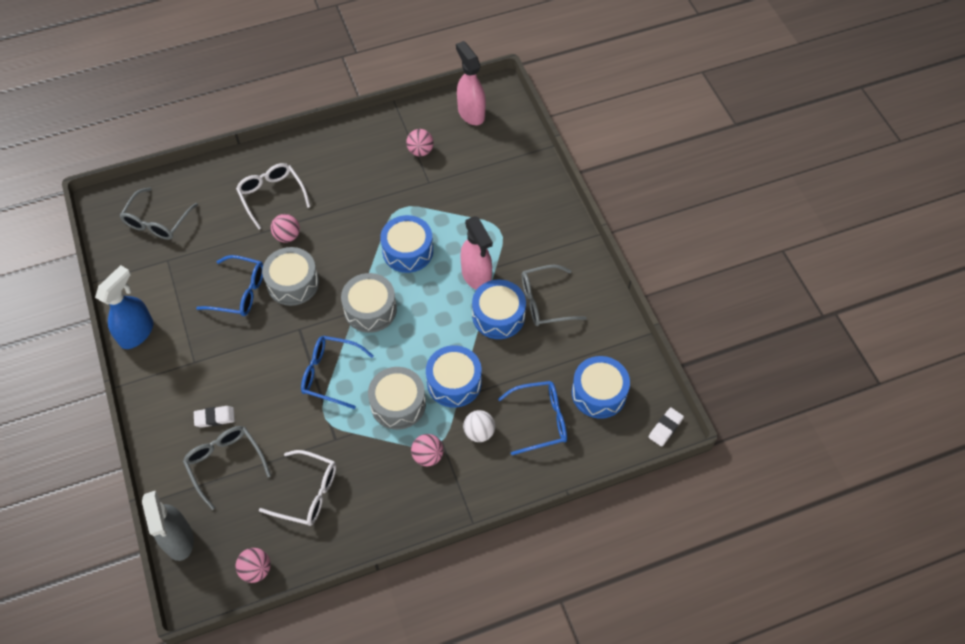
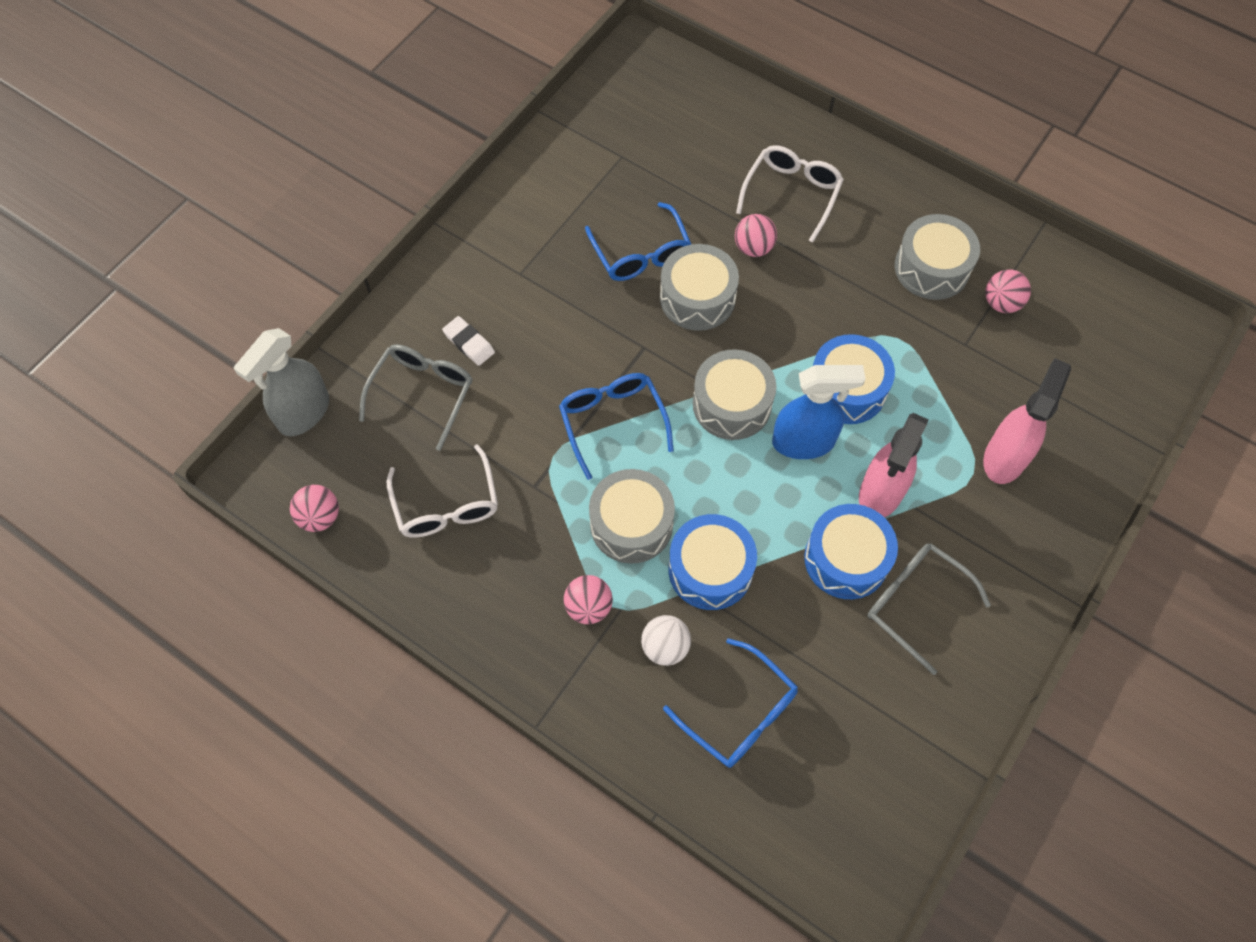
camera: 55 degrees right, 5 degrees up
(137, 332) = (512, 194): blue spray bottle -> blue spray bottle (804, 442)
(157, 222) = (660, 112): grey glasses -> none
(374, 165) = (931, 268): none -> grey drum
(471, 113) = (1114, 320): pink spray bottle -> pink spray bottle (1005, 457)
(599, 393) = (837, 765): blue drum -> none
(665, 428) = (856, 895): white eraser -> none

